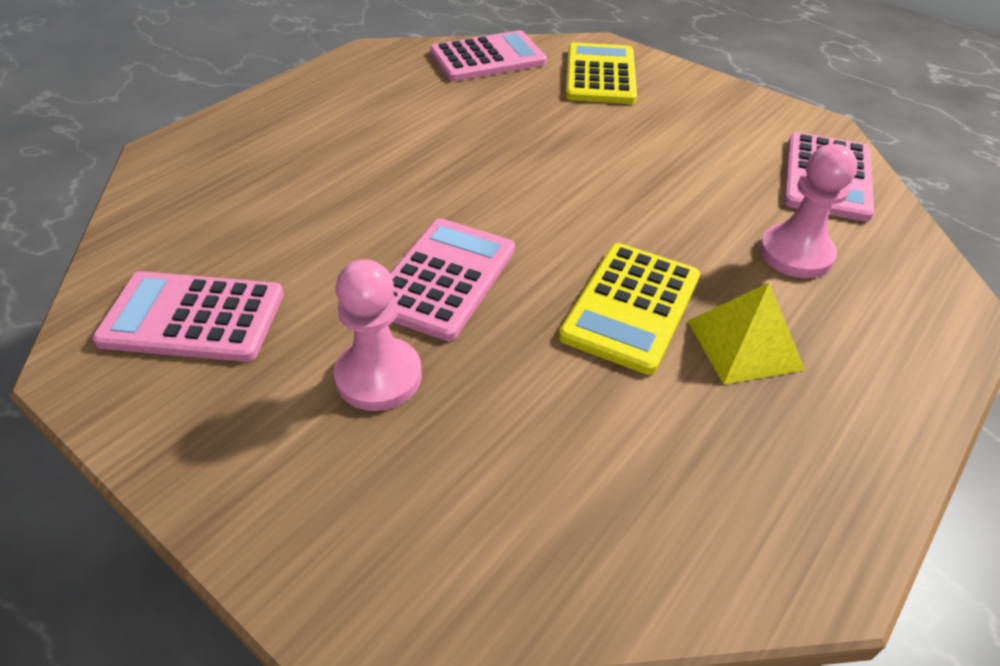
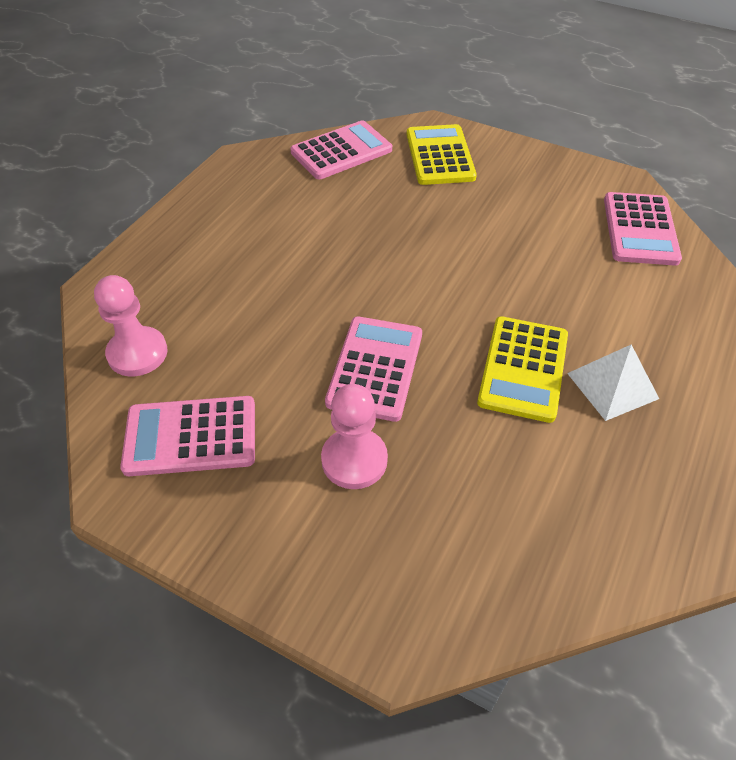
camera: 10 degrees left, 5 degrees up
(744, 344) = (612, 385): yellow pyramid -> white pyramid
(795, 254) = (631, 302): pink pawn -> pink pawn (137, 353)

